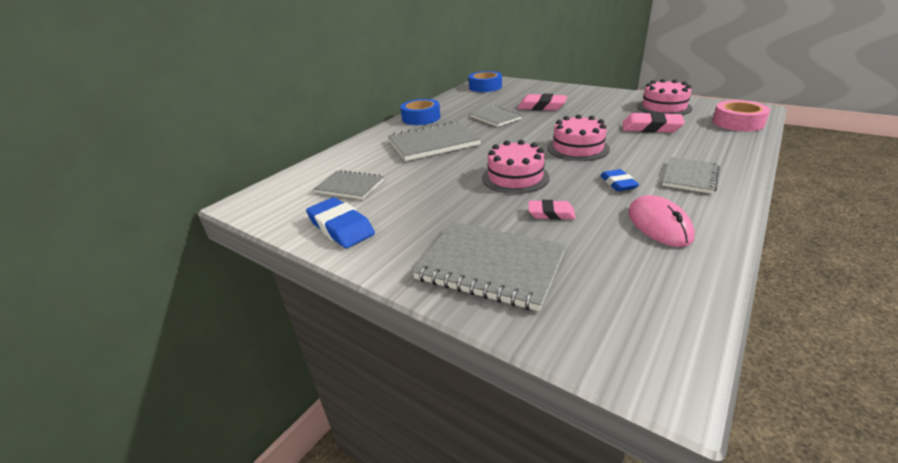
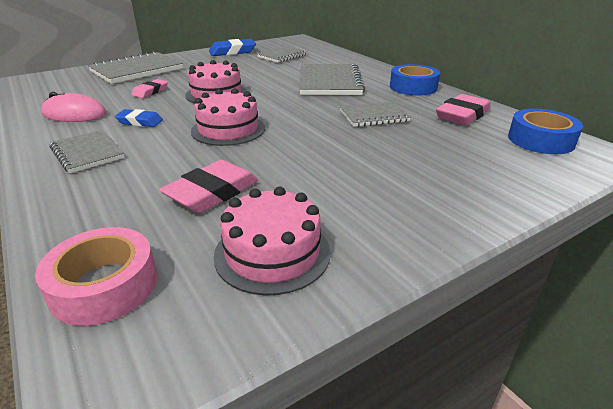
camera: 110 degrees right, 0 degrees up
(541, 106) = (391, 151): pink eraser -> pink eraser (462, 115)

